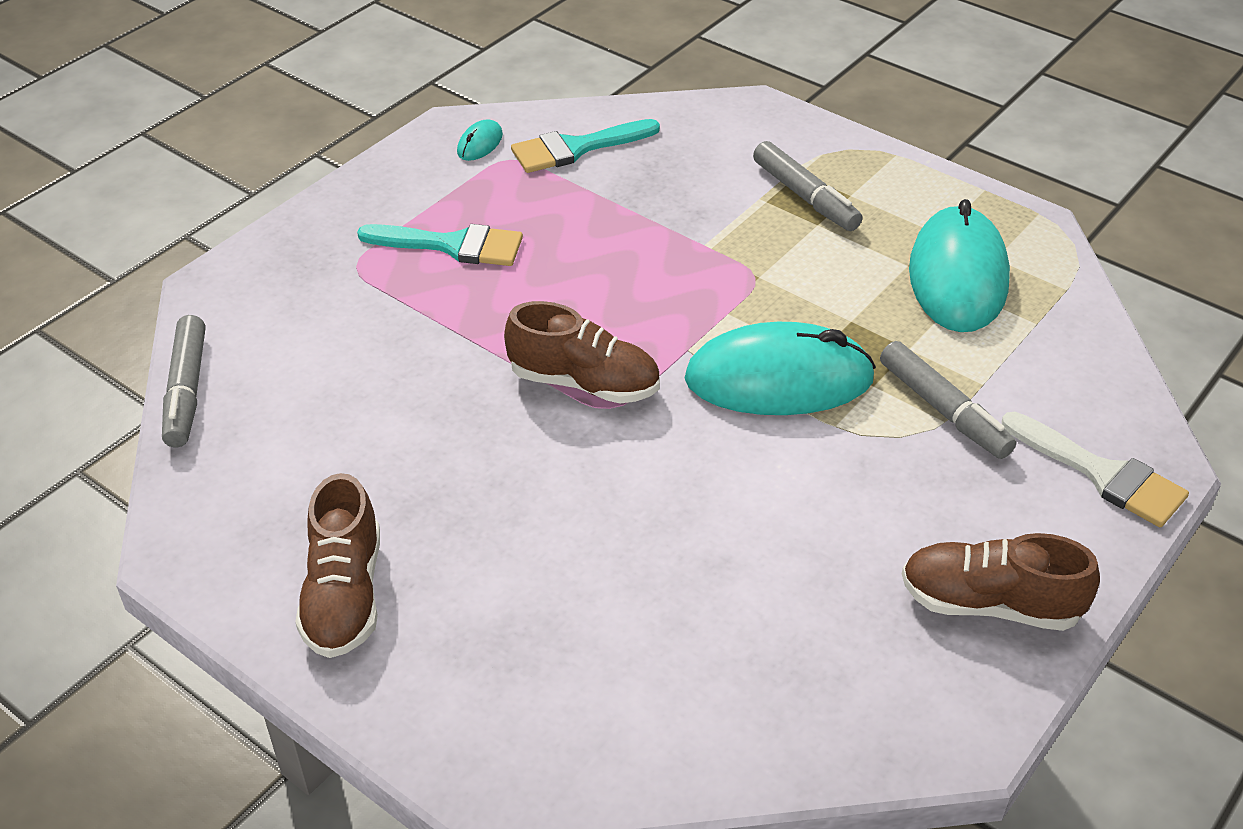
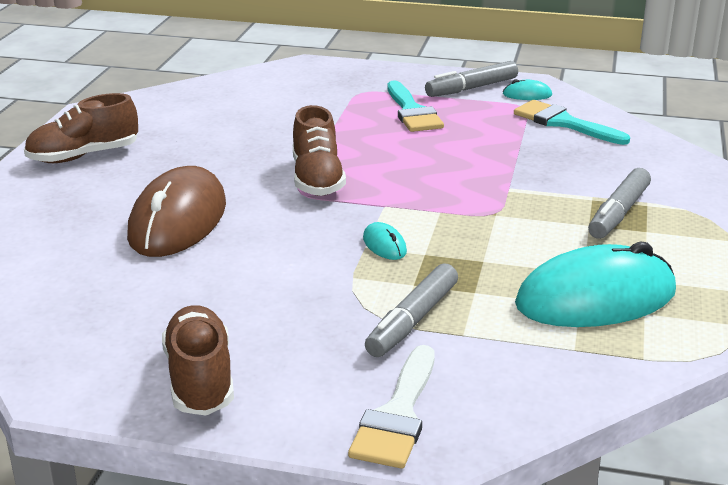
camera: 65 degrees right, 15 degrees down
(186, 391) = (215, 81): grey marker -> grey marker (471, 88)
(615, 538) = (178, 220): none -> brown mouse
(779, 379) = (384, 245): turquoise mouse -> turquoise mouse, size x0.41

